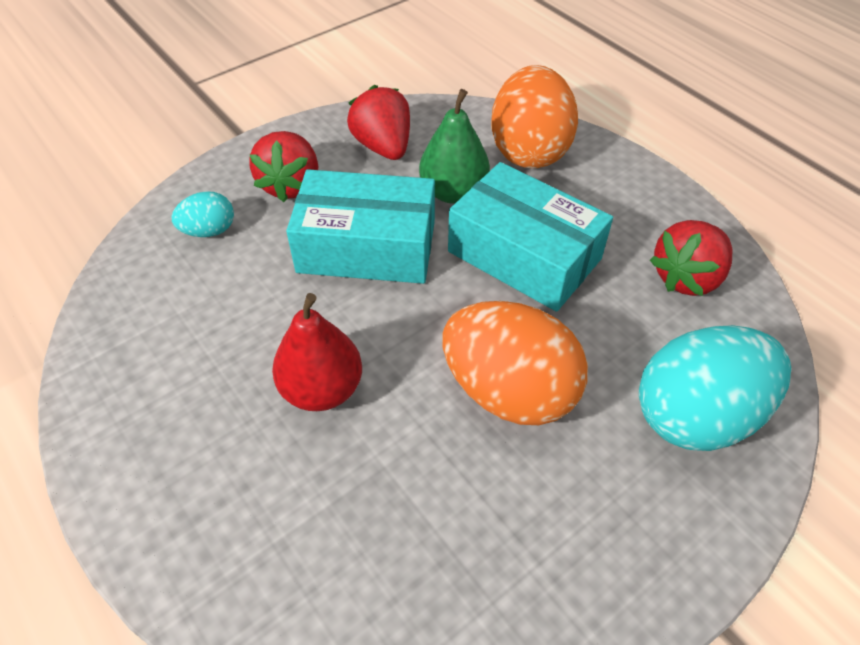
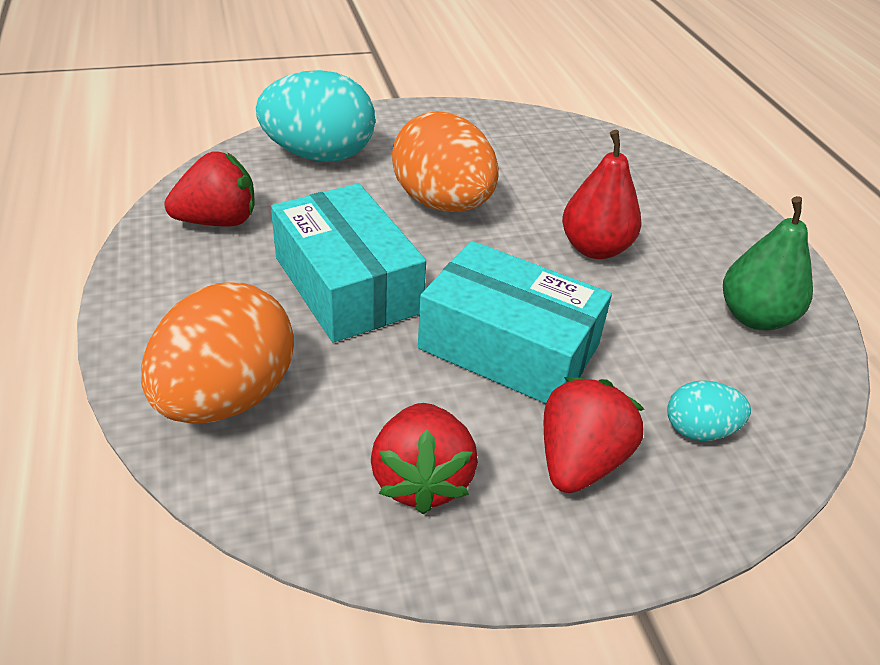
camera: 160 degrees left, 10 degrees down
(453, 192) = (370, 375): green pear -> green pear (755, 317)

